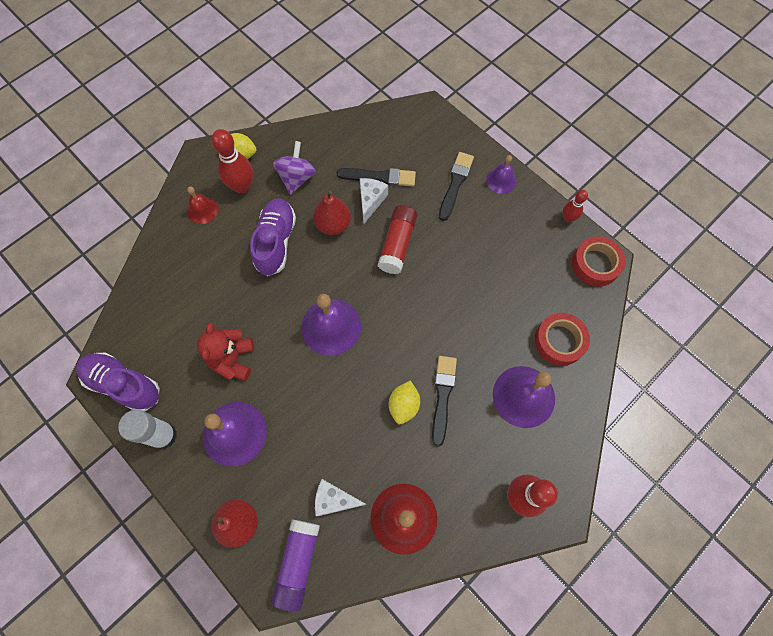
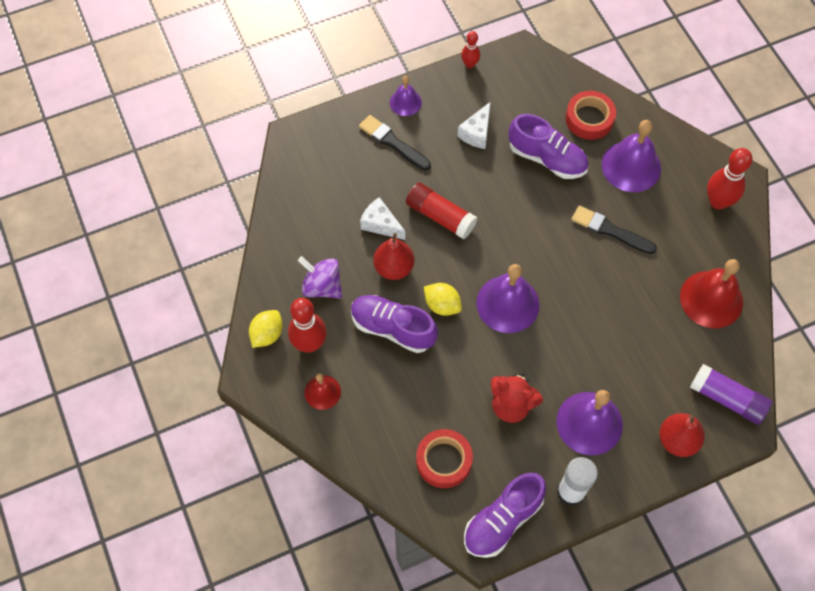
camera: 70 degrees left, 5 degrees down
(335, 500) = (679, 351): white cheese -> white cheese (476, 133)
(379, 177) = (355, 207): black brush -> none
(404, 405) = (608, 265): yellow lemon -> yellow lemon (442, 305)
(497, 315) = (547, 158): none -> purple shoe
(595, 264) = (525, 61): red tape -> red tape (444, 460)

